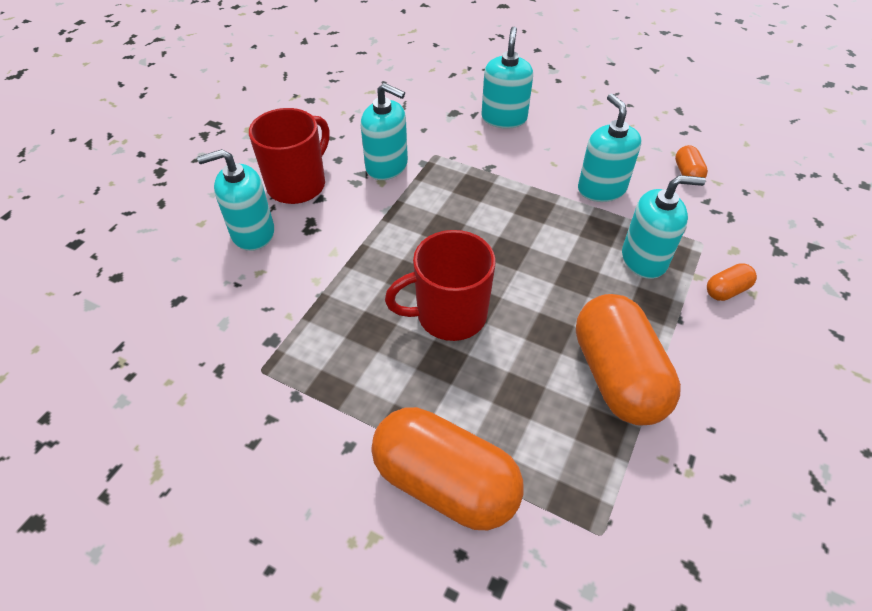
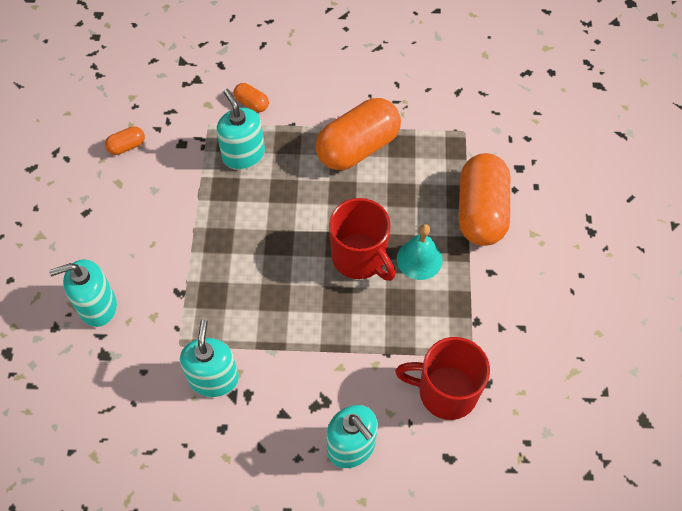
camera: 115 degrees left, 10 degrees up
(298, 184) = (274, 444): red mug -> red mug (445, 392)
(413, 373) = (419, 259): none -> turquoise bell
(601, 189) = (173, 200): turquoise soap dispenser -> none

